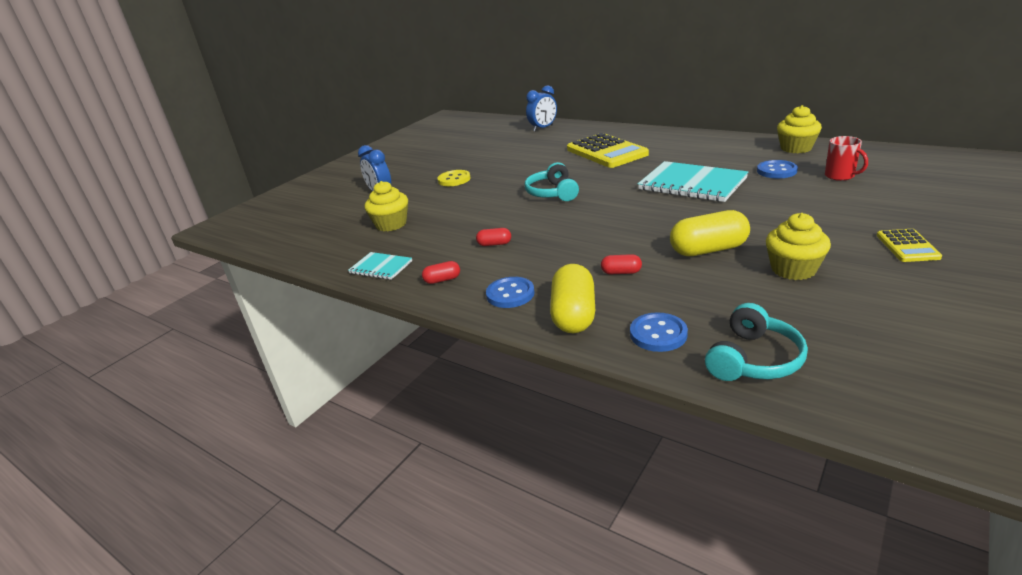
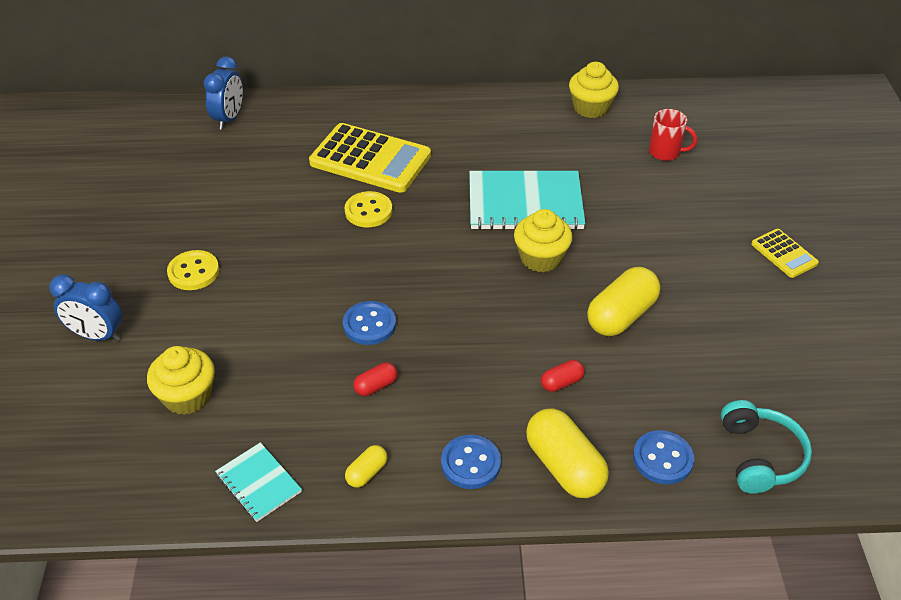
camera: 40 degrees left, 15 degrees up
(381, 267) = (259, 483): turquoise notebook -> turquoise notebook turned 60 degrees clockwise
(442, 280) = (367, 473): red capsule -> yellow capsule
(553, 193) = (367, 264): turquoise headphones -> none
(580, 172) = (368, 211): none -> yellow button
(776, 171) = (598, 157): blue button -> blue button (369, 325)
(793, 269) = (715, 320): yellow cupcake -> yellow cupcake (541, 258)

